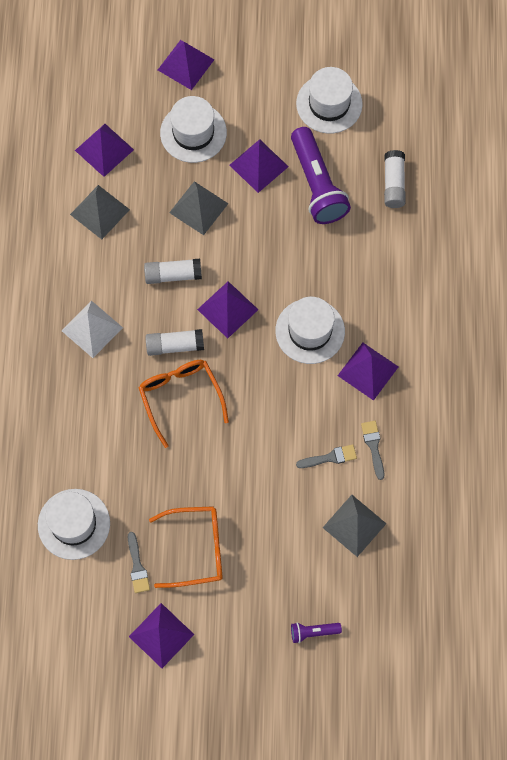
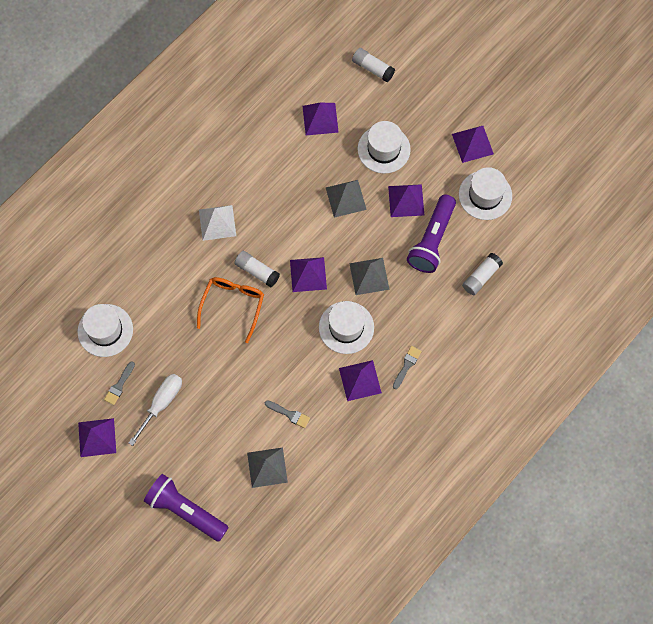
camera: 40 degrees right, 0 degrees up
(99, 212) = (284, 155): grey pyramid -> grey pyramid (369, 276)
(173, 275) = (294, 227): white glue stick -> white glue stick (373, 68)
(185, 64) = (416, 103): purple pyramid -> purple pyramid (472, 144)
(196, 549) = (161, 403): orange glasses -> white screwdriver
(313, 632) = (185, 510): purple flashlight -> purple flashlight, size x2.21
(373, 446) = (322, 429): grey brush -> grey brush (407, 365)

